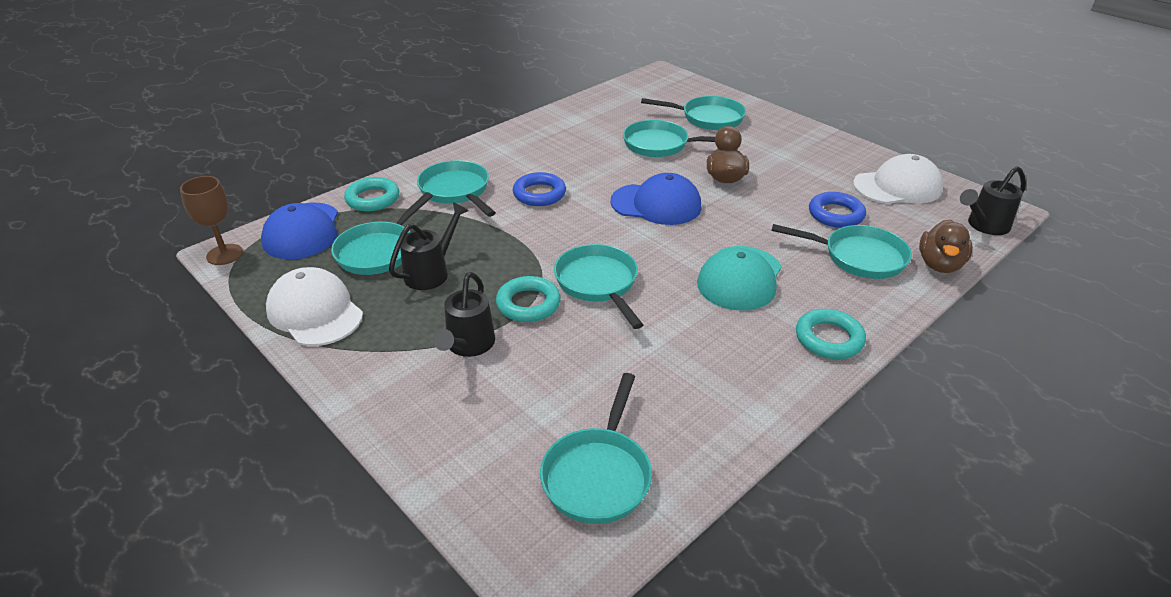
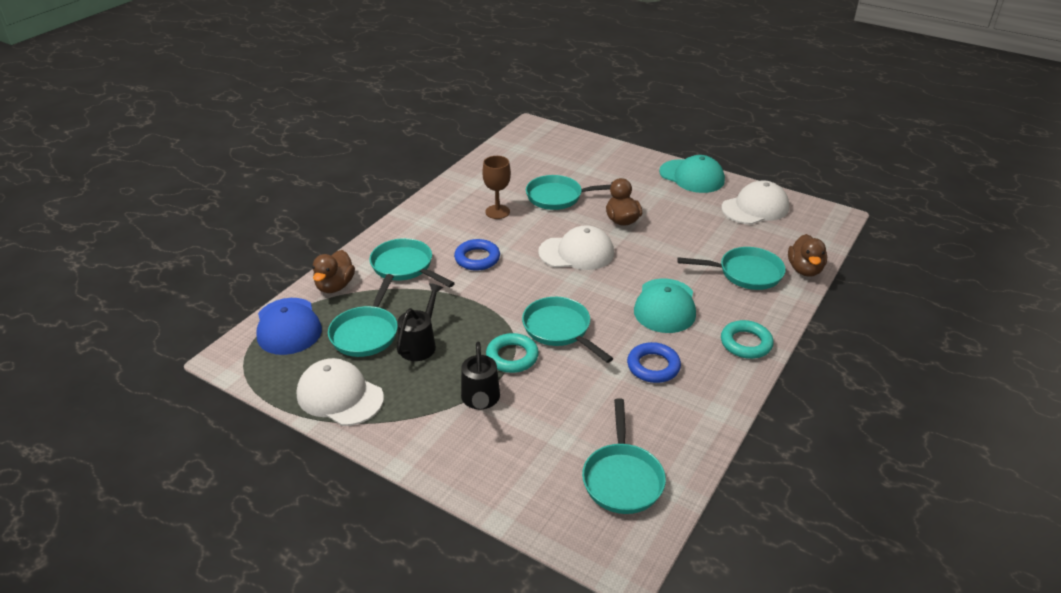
camera: 15 degrees left, 0 degrees up
(224, 254) = (230, 360): brown goblet -> brown goblet (497, 212)
(373, 199) = (335, 286): turquoise ring -> brown duck
(656, 204) = (576, 253): blue cap -> white cap
(708, 118) = (587, 166): turquoise pan -> none
(829, 144) = (692, 176): none -> turquoise cap
(835, 214) = (717, 239): blue ring -> blue ring (653, 366)
(984, 226) = (826, 231): black watering can -> none

